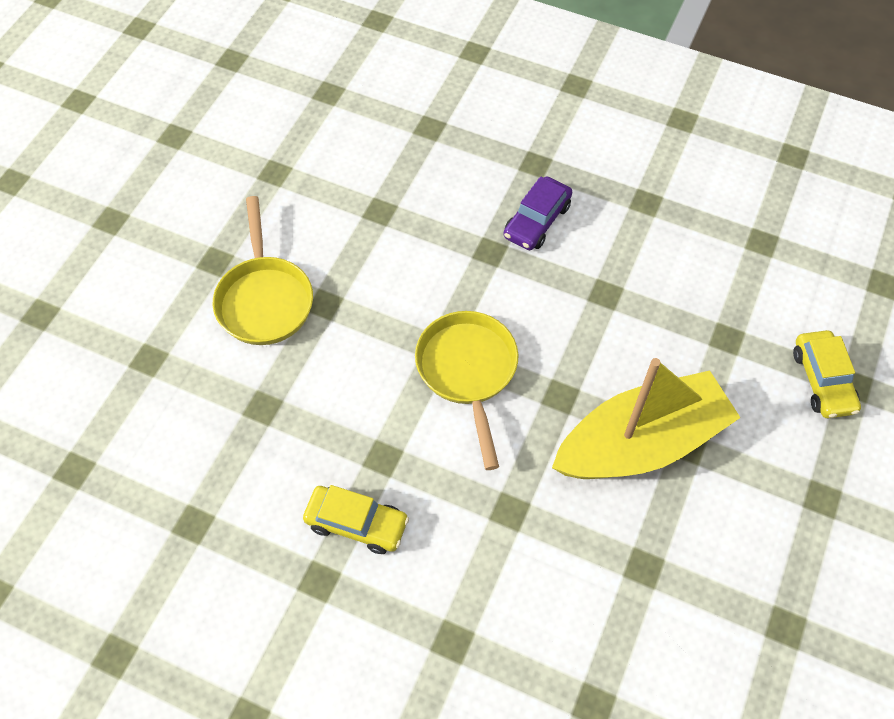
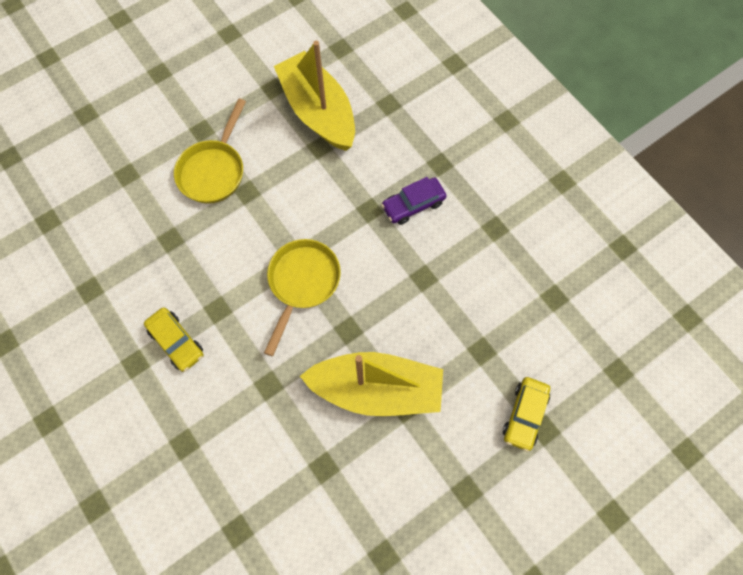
camera: 30 degrees right, 10 degrees up
(351, 173) = (318, 111): none -> yellow boat

